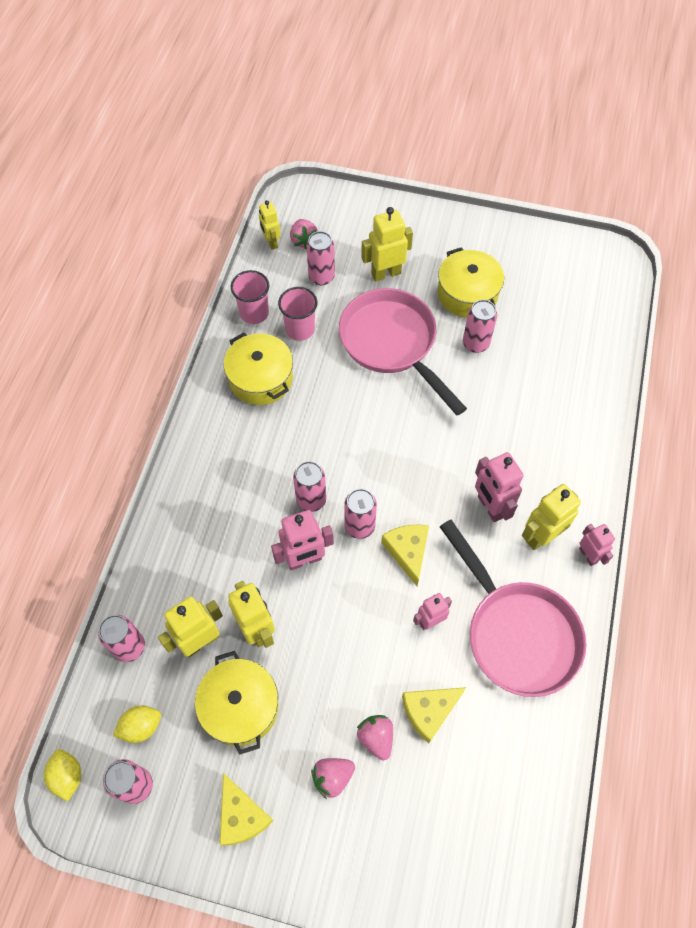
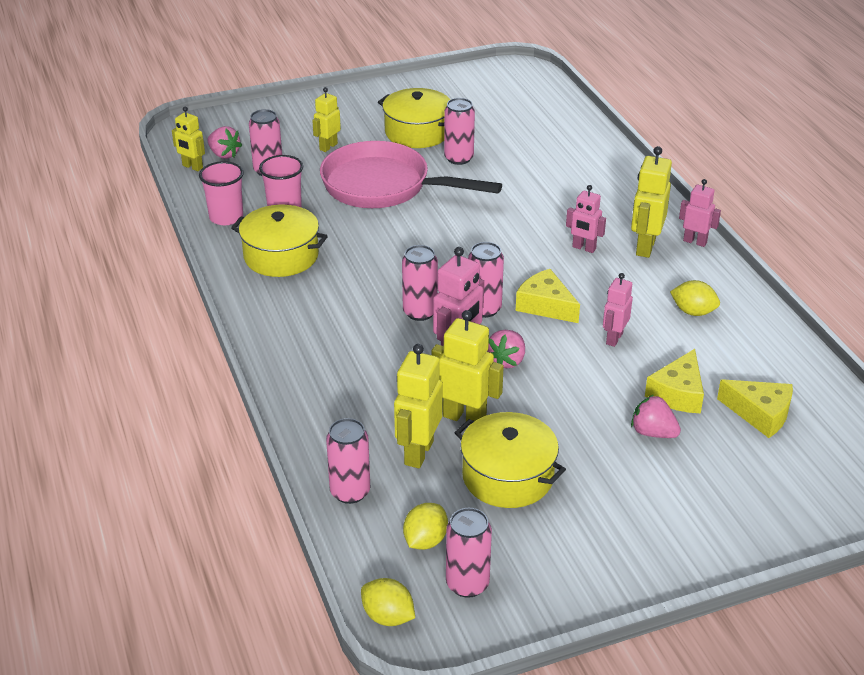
camera: 35 degrees left, 25 degrees down
(241, 815) = (592, 547): yellow cheese -> yellow cheese (760, 414)
(332, 777) = (645, 478): pink strawberry -> pink strawberry (507, 361)
(385, 273) = (328, 147): yellow robot -> yellow robot, size x0.64
(490, 507) = (584, 248): pink robot -> pink robot, size x0.64
(517, 633) = (693, 312): pink pan -> yellow lemon

